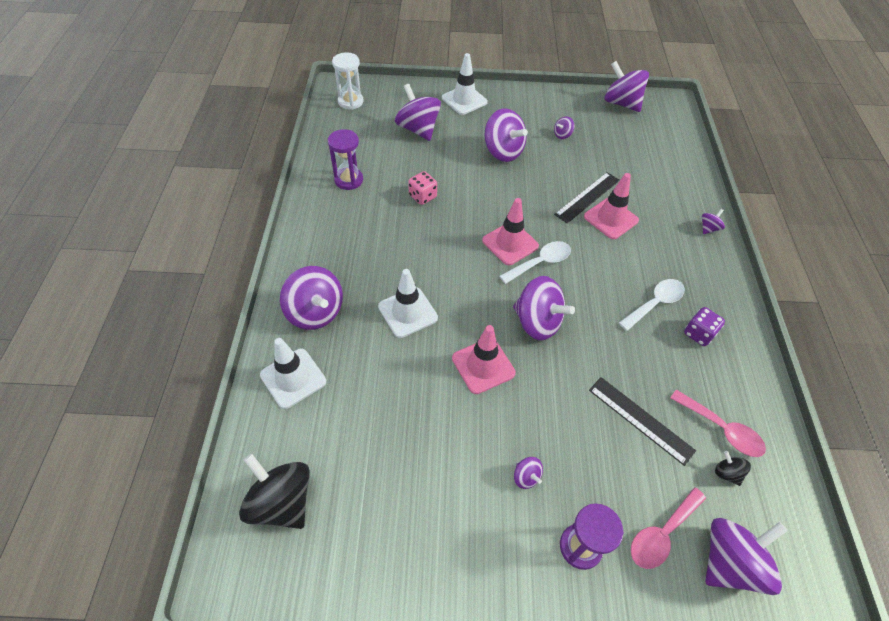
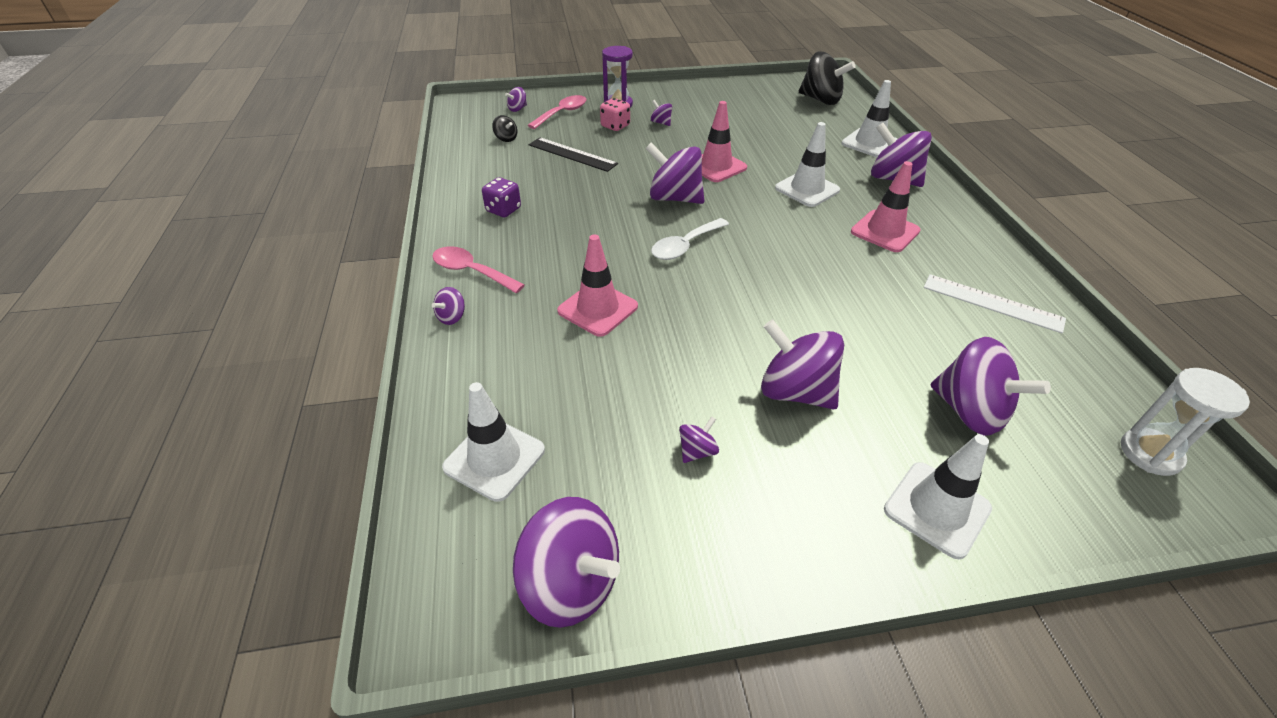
camera: 170 degrees right, 10 degrees down
(348, 180) = (992, 303): purple hourglass -> white ruler
(422, 196) = (873, 297): pink dice -> pink dice (615, 126)
(510, 243) = (728, 260): pink traffic cone -> pink traffic cone (885, 231)
(587, 197) = (634, 334): black ruler -> none
(655, 304) = (547, 227): white spoon -> none
(661, 147) = (494, 458): none -> white traffic cone
(721, 429) = (502, 157): pink spoon -> pink spoon (472, 271)
(729, 562) = (517, 109): purple spinning top -> purple spinning top, size x0.45

